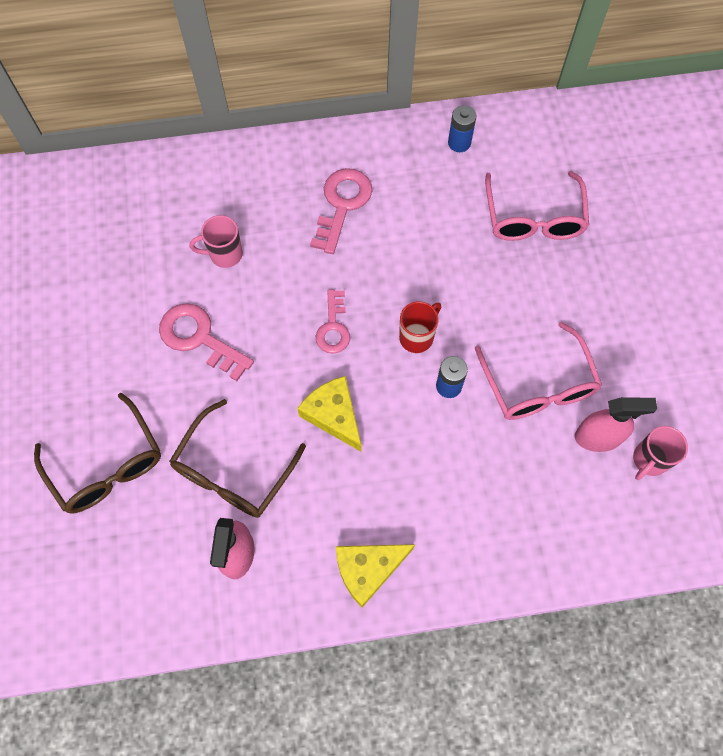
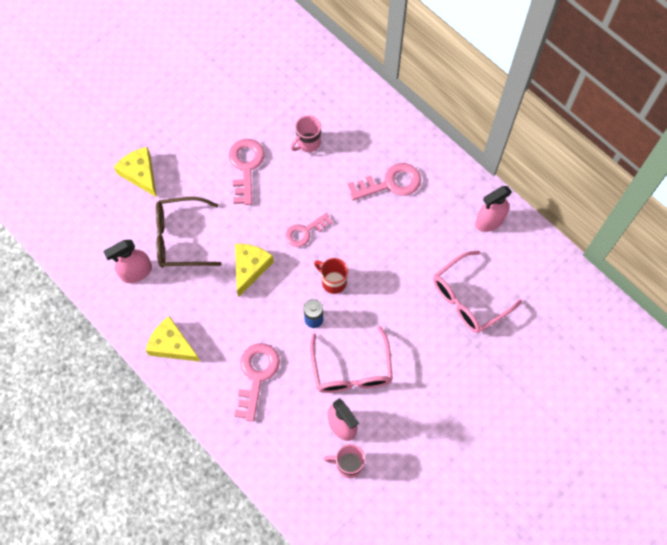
camera: 55 degrees right, 0 degrees up
(107, 466) = (140, 174): brown glasses -> yellow cheese
(224, 254) = (308, 143): pink mug -> pink mug turned 90 degrees counterclockwise
(417, 337) = (333, 282): red mug -> red mug turned 150 degrees counterclockwise
(459, 143) = (489, 221): blue battery -> pink spray bottle
(475, 493) = (256, 375): none -> pink key
(538, 385) = (351, 370): pink glasses -> pink glasses turned 45 degrees counterclockwise

